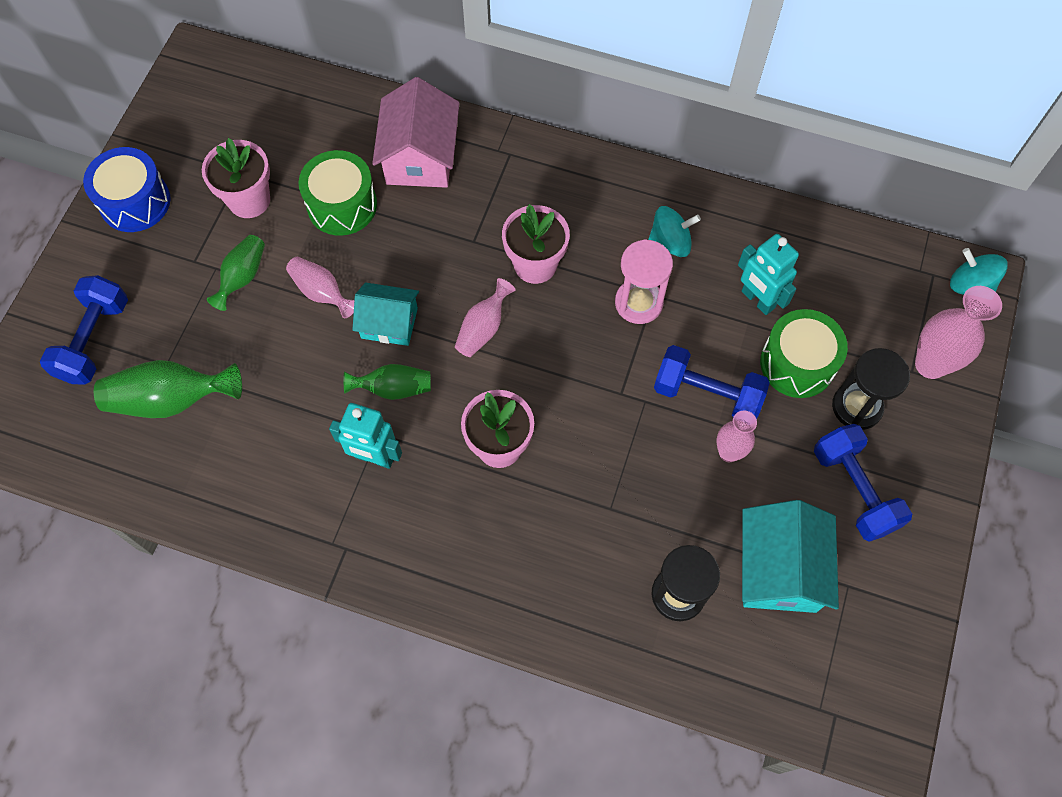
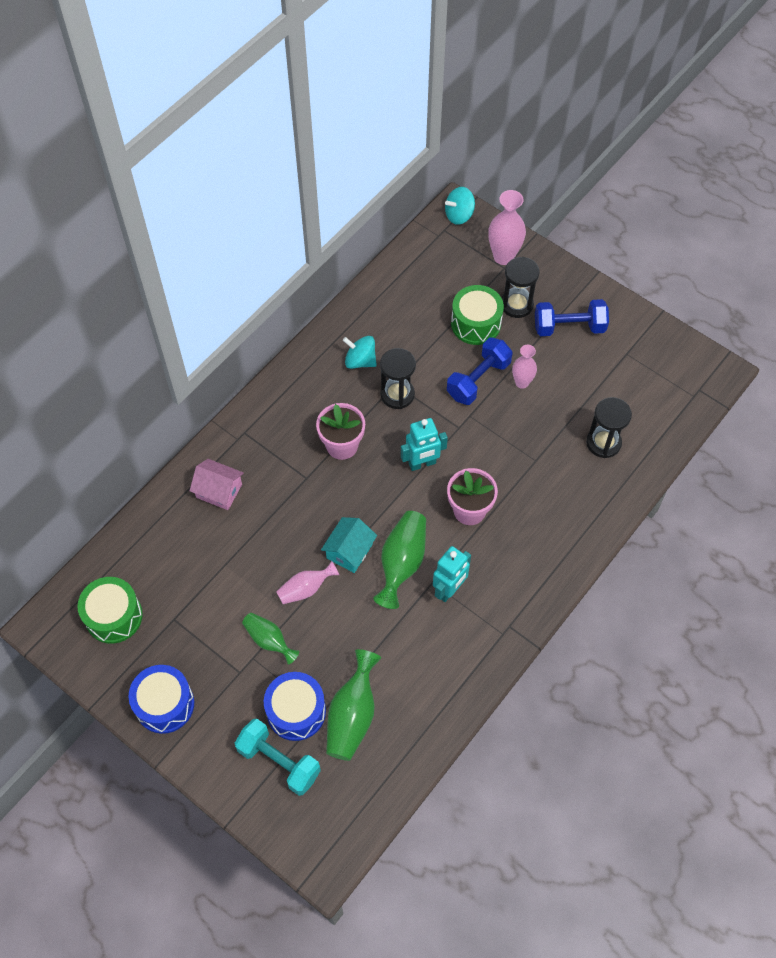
camera: 70 degrees left, 5 degrees down
(94, 340) = (279, 761): blue dumbbell -> turquoise dumbbell
(160, 337) = (296, 711): none -> blue drum
(249, 200) = (202, 619): pink flower pot -> none
(342, 205) = (237, 555): green drum -> green drum (114, 616)
(393, 388) = (402, 563): green vase -> green vase, size x1.60
(420, 157) = (219, 491): pink house -> pink house, size x0.65
(483, 328) = (378, 493): pink vase -> none
(638, 303) = (397, 394): pink hourglass -> black hourglass
(670, 243) = (360, 361): turquoise spinning top -> turquoise spinning top turned 75 degrees counterclockwise
(757, 300) = (423, 328): turquoise robot -> turquoise robot (422, 464)
(779, 569) = (605, 384): turquoise house -> none

